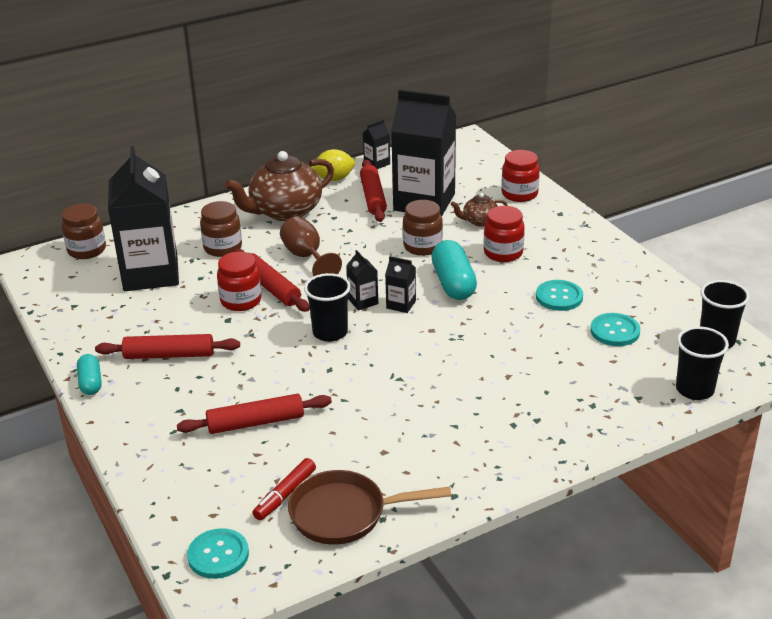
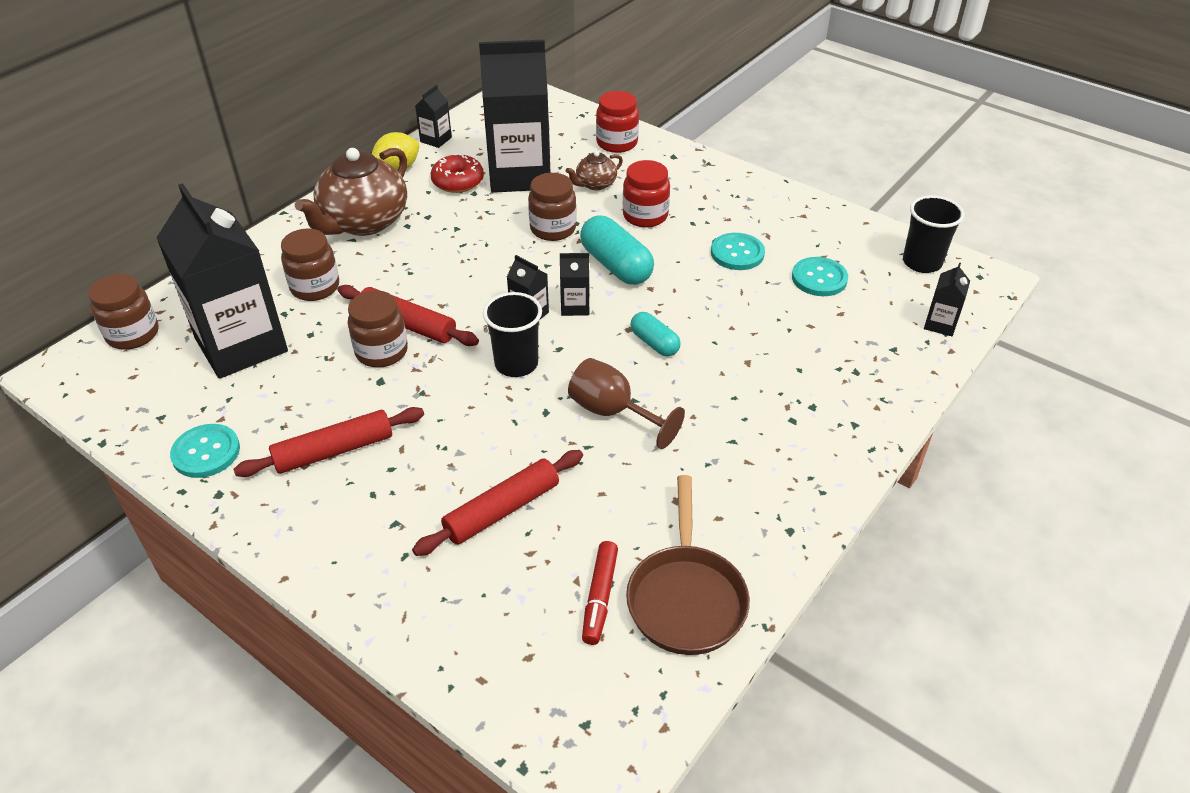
camera: 25 degrees left, 10 degrees up
(90, 382) = (250, 521): turquoise capsule -> turquoise capsule (654, 343)
(218, 555) = (571, 713): turquoise button -> turquoise button (206, 452)
(241, 301) = (381, 352): red jar -> brown jar
(306, 257) = (427, 275): brown goblet -> brown goblet (612, 412)
(345, 514) = (686, 598): brown pan -> brown pan turned 60 degrees counterclockwise
(373, 197) = (458, 181): red rolling pin -> red donut
(694, 390) = (940, 324): black cup -> black carton

